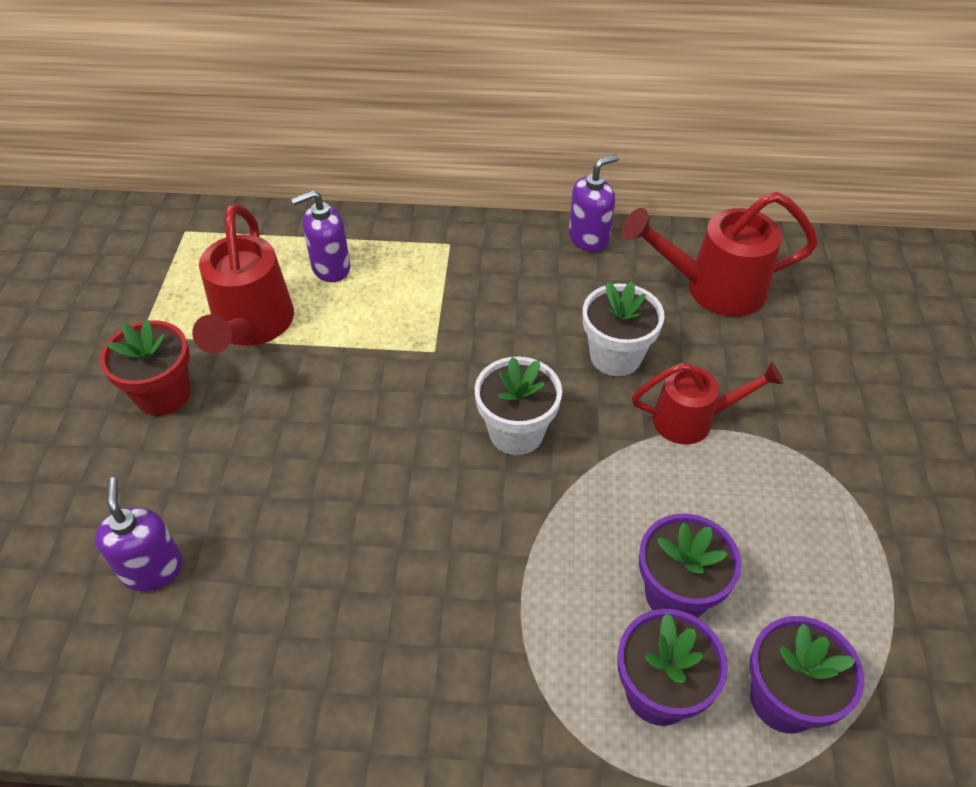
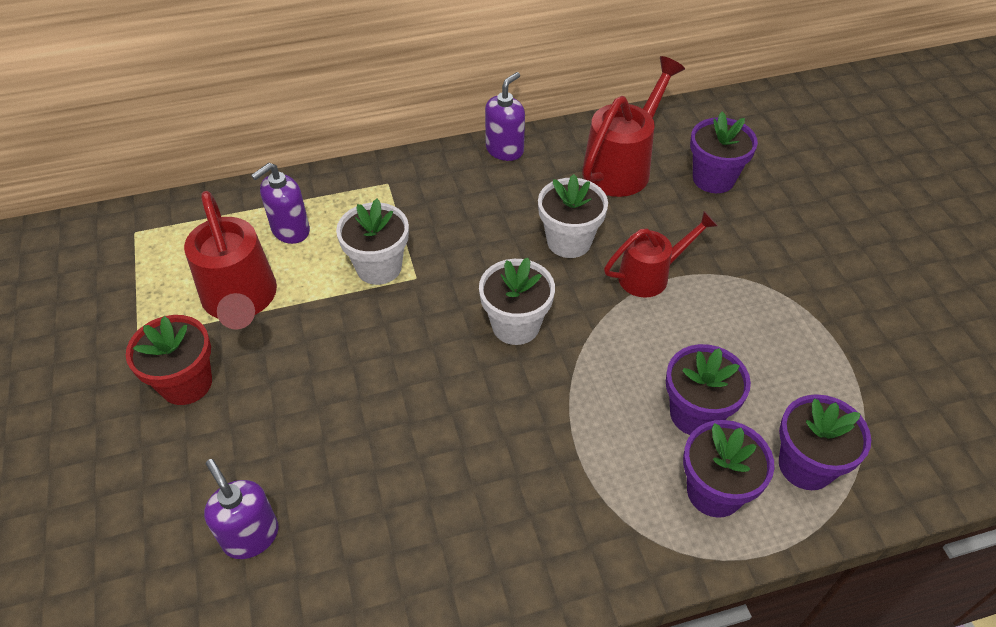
camera: 20 degrees left, 0 degrees up
(401, 329) = (379, 267): none -> white flower pot
(713, 288) = (622, 166): red watering can -> red watering can turned 150 degrees clockwise
(815, 329) = (713, 179): none -> purple flower pot

